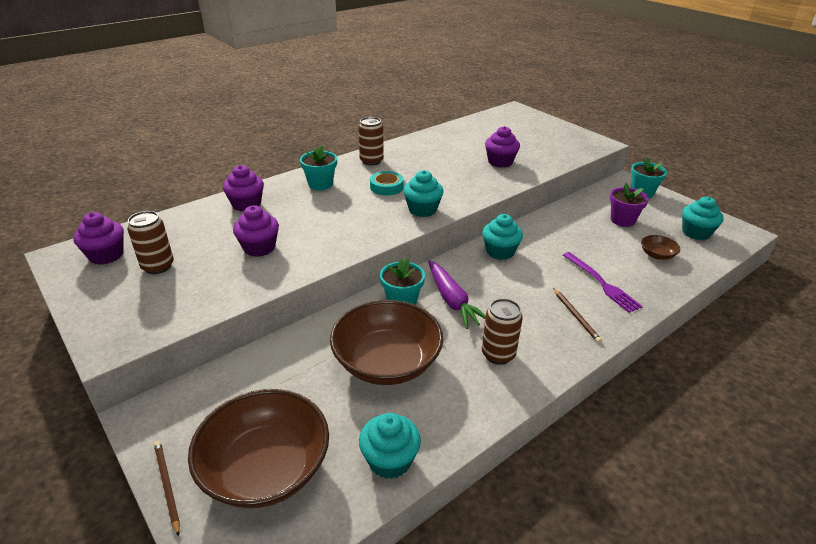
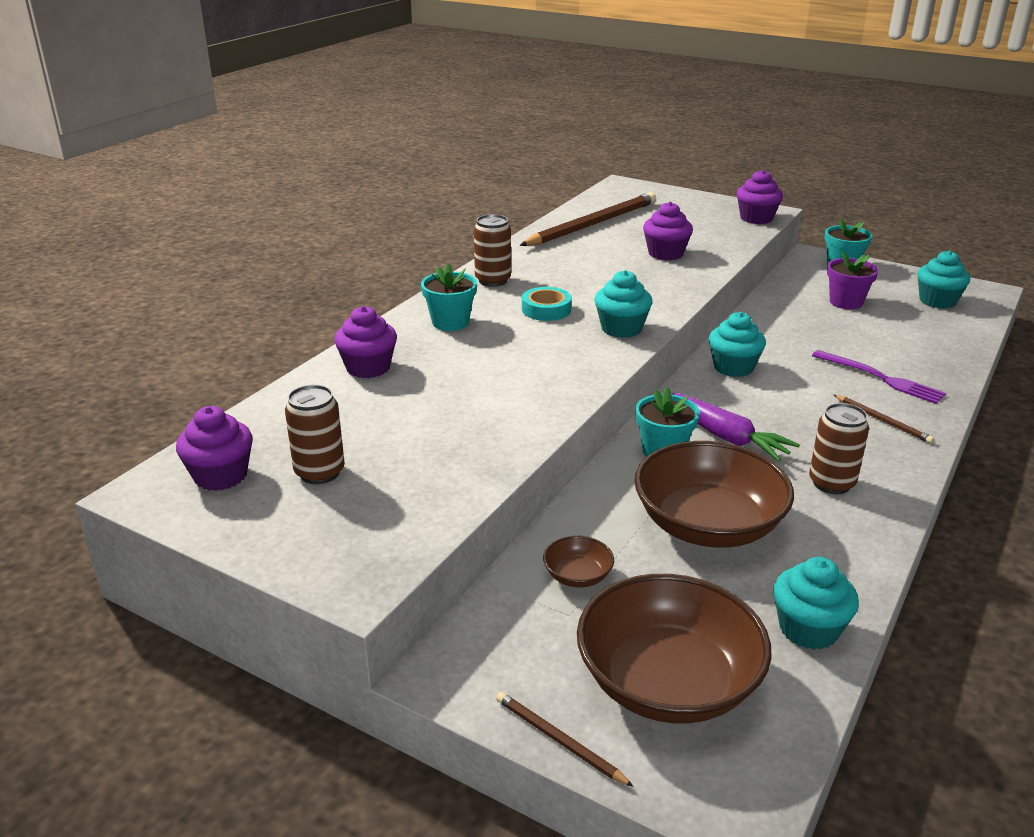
camera: 20 degrees left, 5 degrees down
(259, 248) = (445, 418): purple cupcake -> purple cupcake (756, 218)
(469, 133) = (593, 224): none -> brown pencil
(657, 255) = (915, 334): brown bowl -> brown bowl (578, 576)

